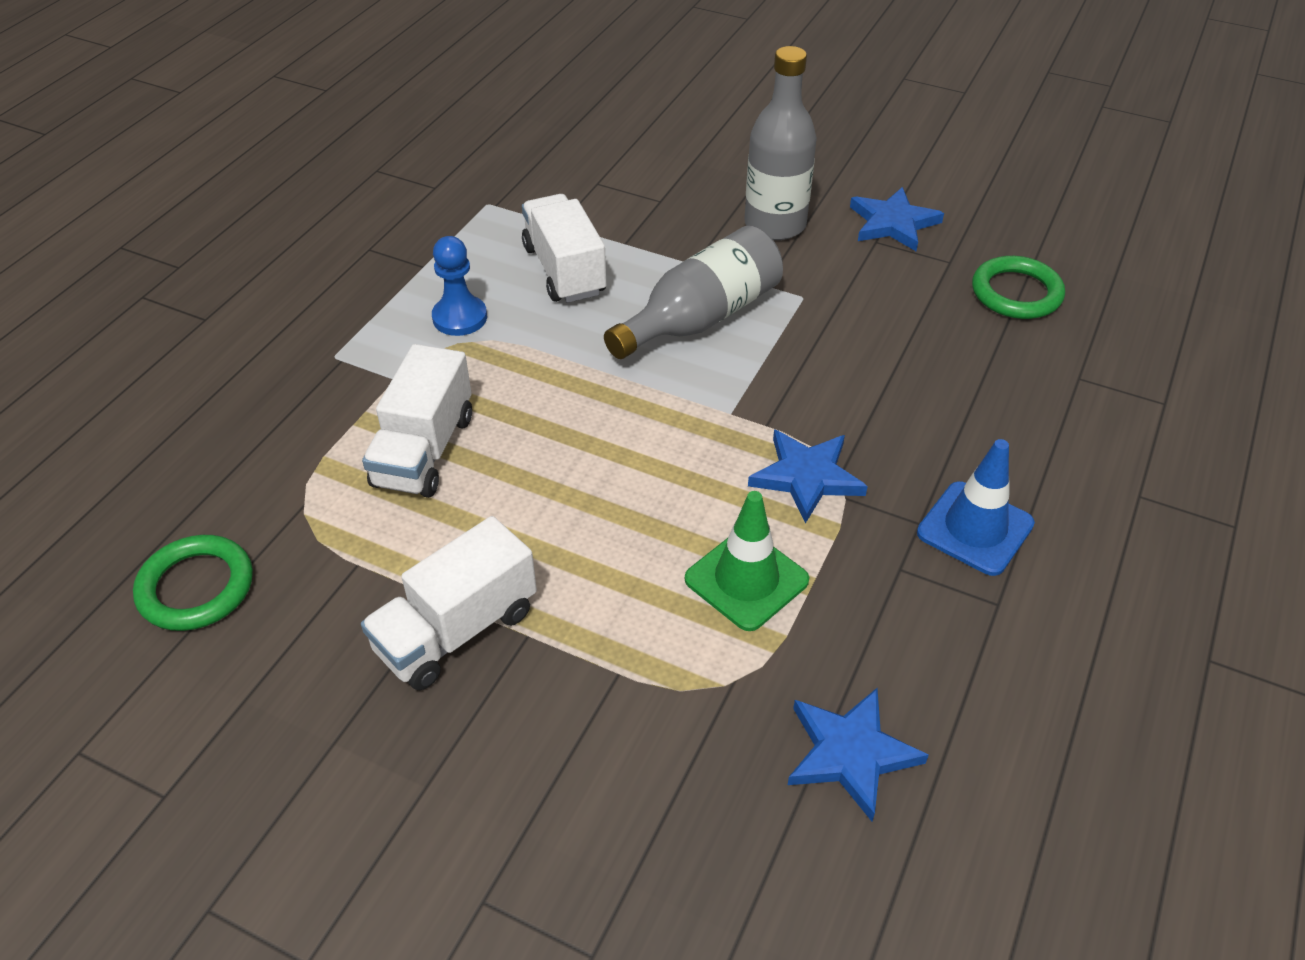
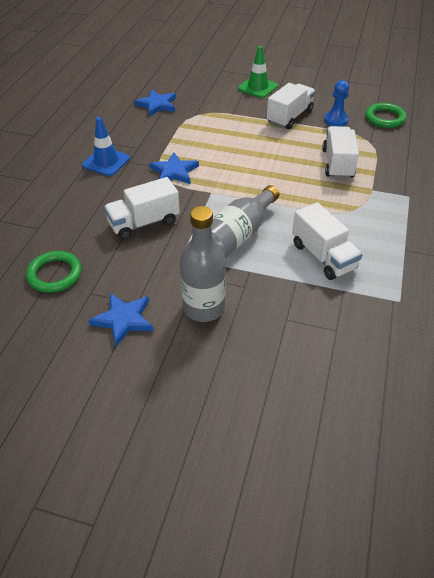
camera: 170 degrees right, 0 degrees up
(460, 318) = (363, 221): blue pawn -> blue pawn (336, 120)
(746, 580) = (194, 138): green traffic cone -> green traffic cone (257, 87)
(871, 363) = (144, 223): none -> white truck

